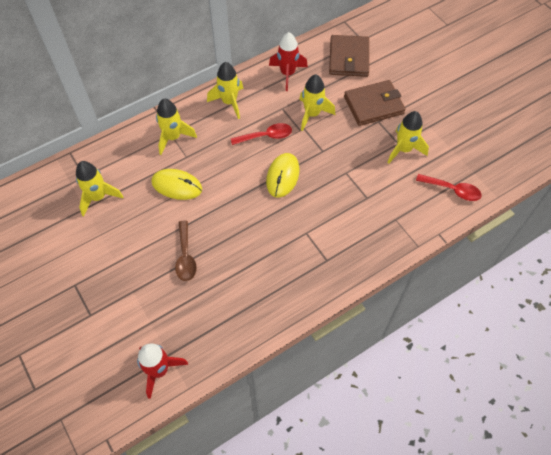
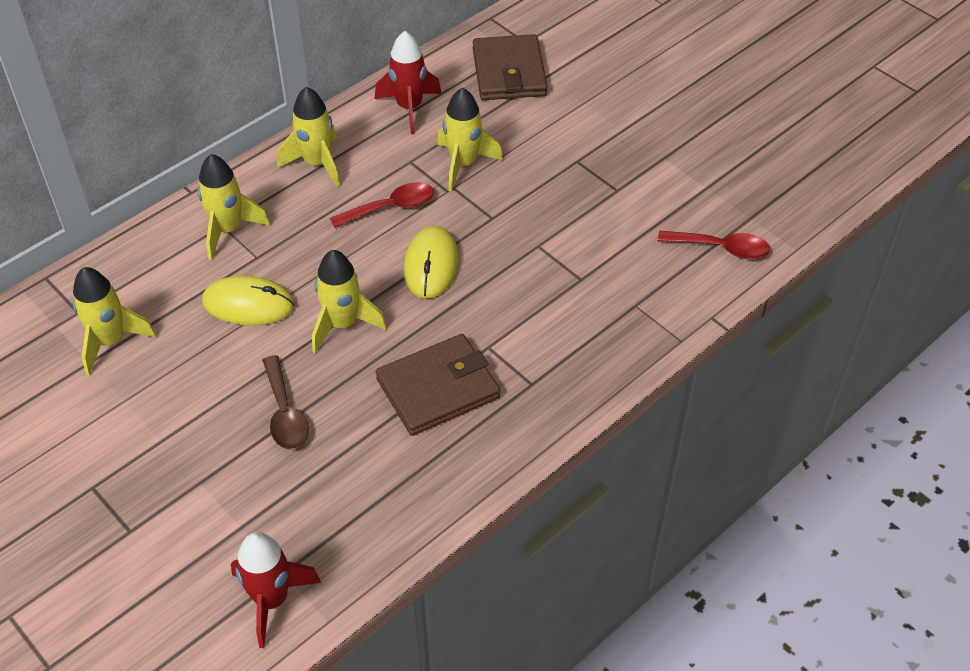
camera: 10 degrees left, 10 degrees down
(373, 105) = (565, 137): brown wallet -> brown wallet (438, 388)
(404, 149) = (628, 198): yellow rocket -> yellow rocket (343, 324)

